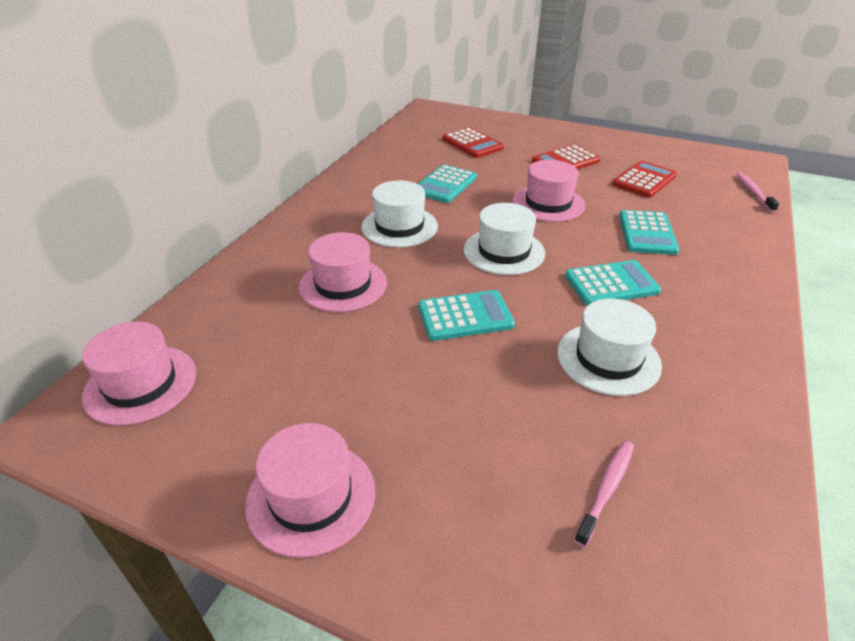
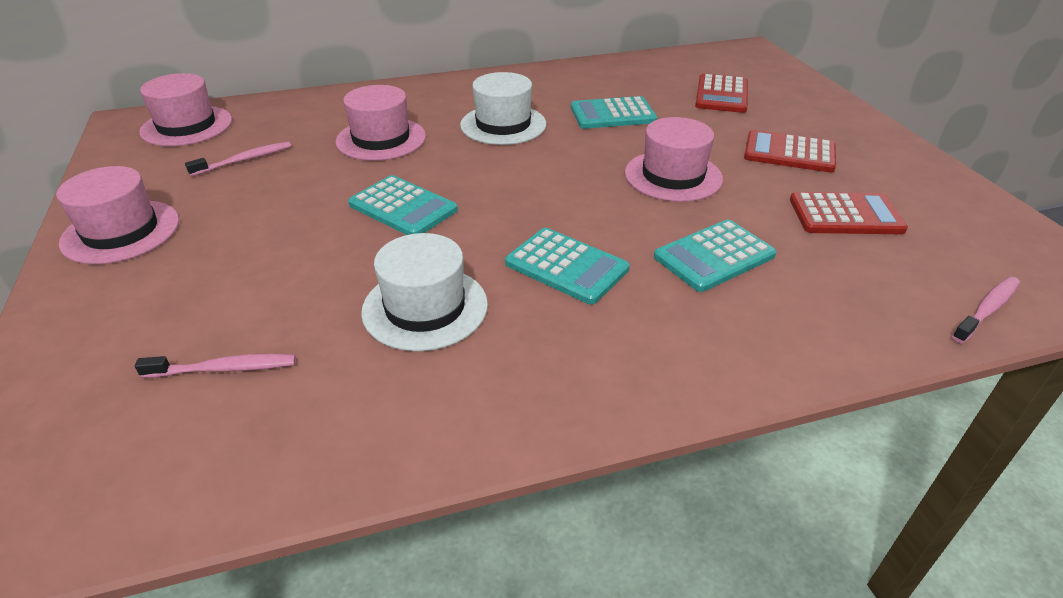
camera: 50 degrees right, 0 degrees up
(273, 369) = (244, 160): none -> pink toothbrush
(504, 251) = (537, 186): white hat -> none

